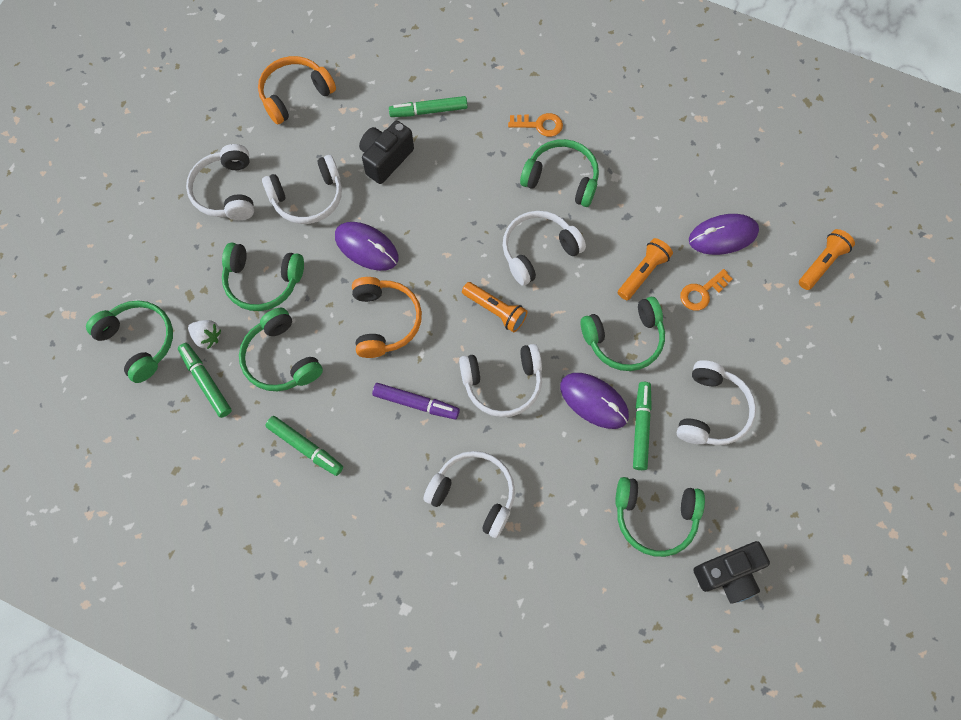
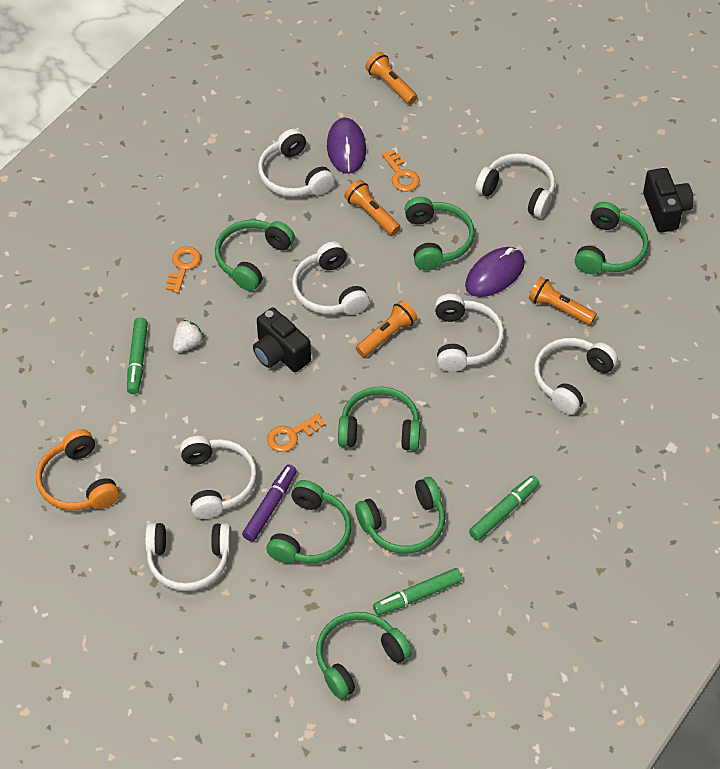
camera: 80 degrees left, 15 degrees down
(207, 337) = (366, 591): white strawberry -> white strawberry (188, 344)
(366, 247) = (291, 435): purple mouse -> orange key
(384, 321) = (380, 429): orange headphones -> green headphones
(386, 159) = (188, 406): black camera -> black camera (280, 354)
(416, 403) = (473, 413): purple marker -> purple marker (270, 506)
(563, 472) = (559, 308): none -> orange flashlight
(641, 427) = (526, 244): green marker -> none
(673, 196) = (294, 176): none -> white headphones

